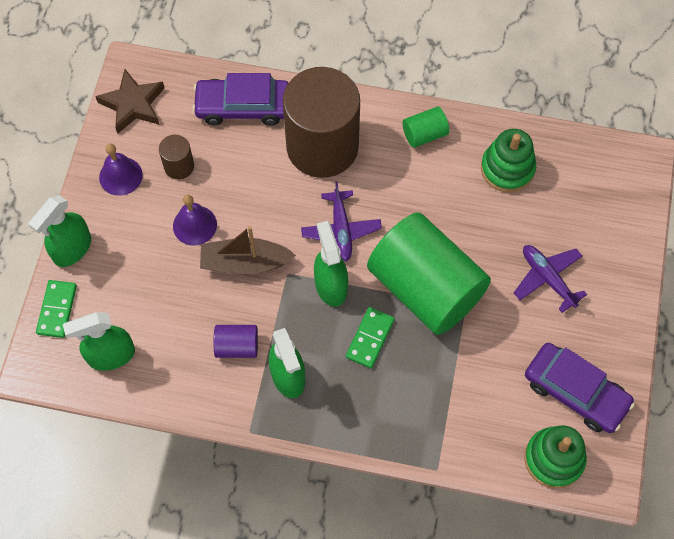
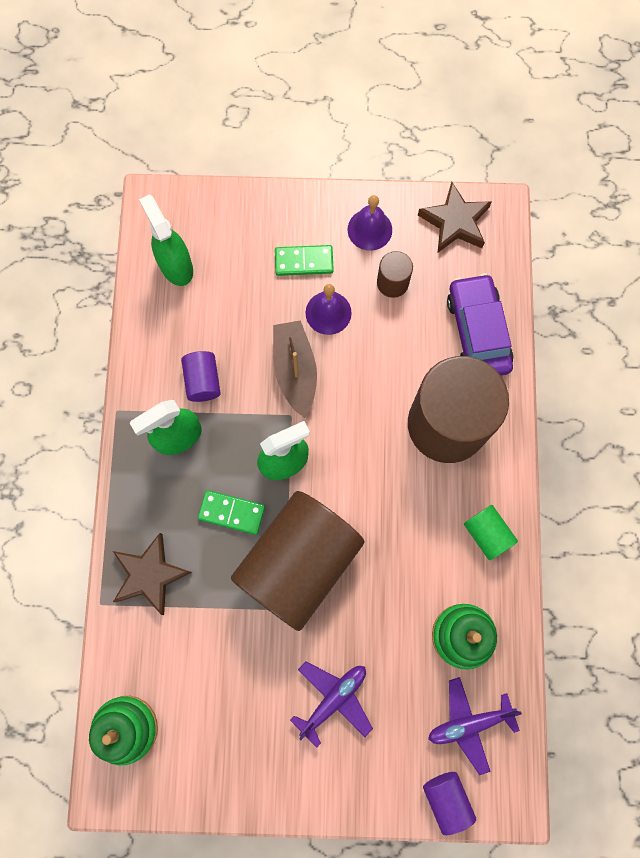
camera: 80 degrees right, 10 degrees up
(57, 310) = (215, 206): green domino -> green domino (304, 261)
(72, 249) = (281, 204): green spray bottle -> none
(341, 230) = (350, 461): purple plane -> purple plane (469, 723)
(416, 419) = (150, 575): none -> brown star
(425, 288) = (298, 562): green cylinder -> brown cylinder
(575, 392) = (204, 745): purple car -> none
(636, 205) = (446, 799): none -> purple cylinder

